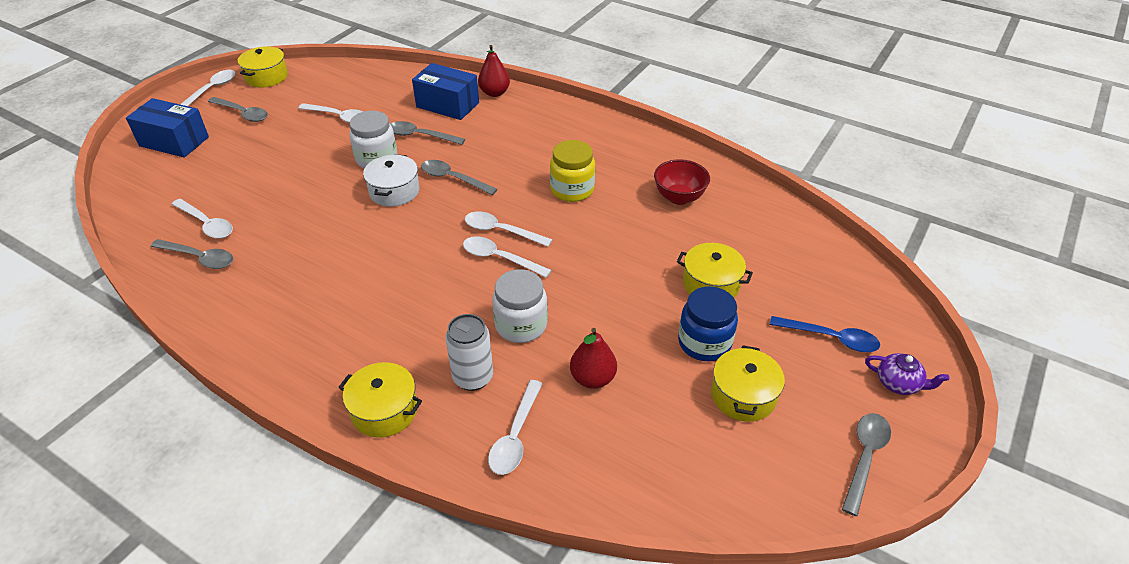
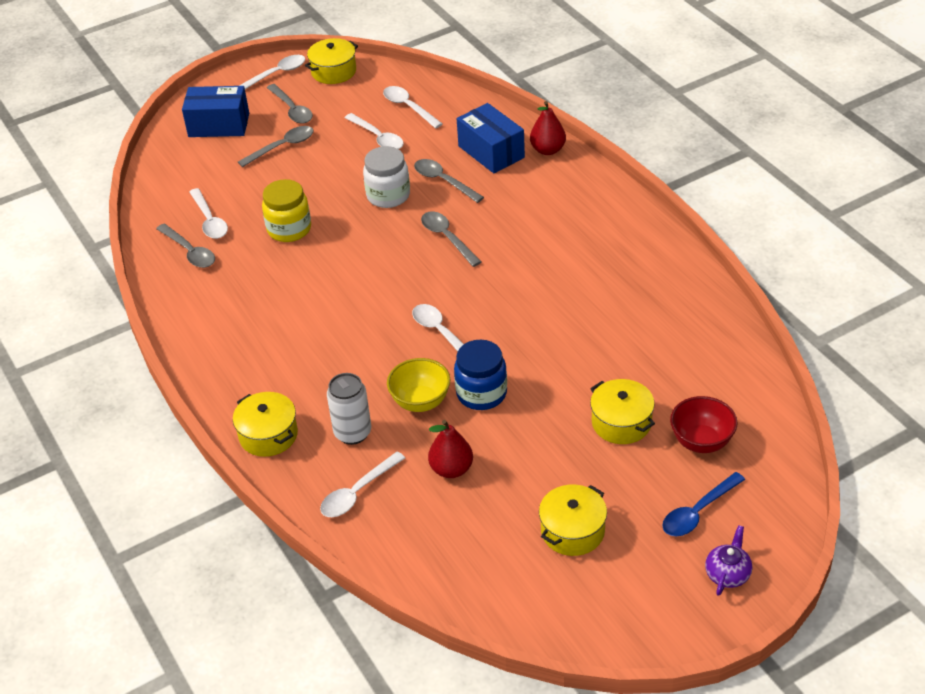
camera: 30 degrees right, 0 degrees up
(174, 141) = (219, 125): blue box -> blue box turned 45 degrees counterclockwise
(394, 191) = (385, 235): white pot -> none
(501, 231) = (459, 306): white spoon -> white spoon (408, 107)
(521, 325) = (420, 402): white jar -> yellow bowl
(572, 190) = (554, 284): yellow jar -> yellow jar (289, 229)
(679, 197) = (657, 325): red bowl -> red bowl (701, 442)
(704, 343) = (573, 474): blue jar -> blue jar (481, 393)
(831, 338) = (697, 512): blue spoon -> blue spoon turned 90 degrees clockwise
(865, 457) = (640, 620): grey spoon -> grey spoon (282, 147)
(898, 383) = (727, 574): purple teapot -> purple teapot turned 120 degrees counterclockwise

